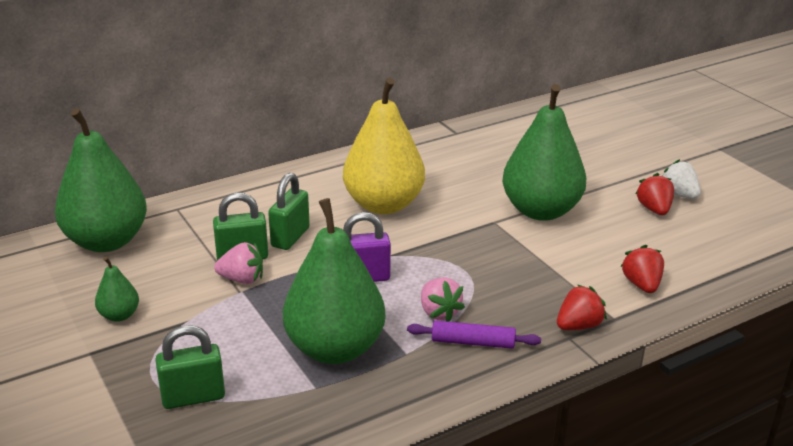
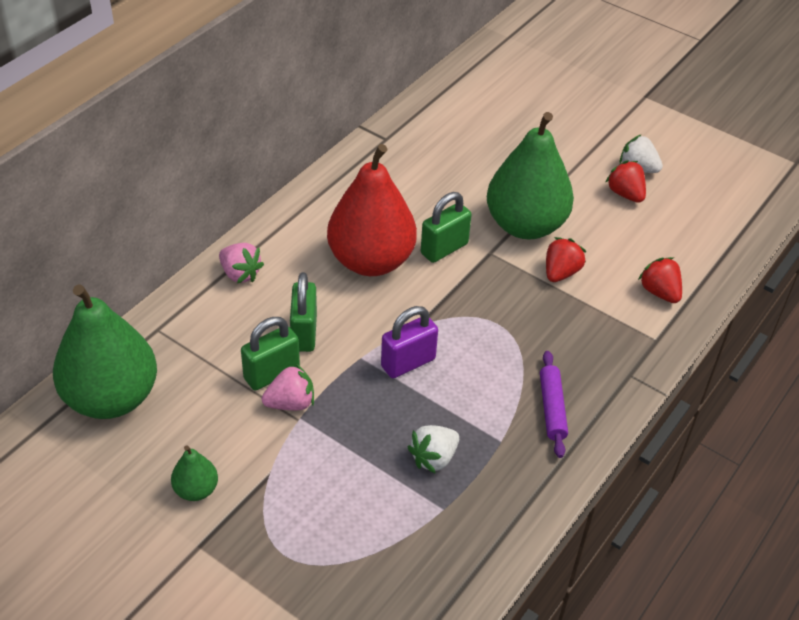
camera: 25 degrees left, 15 degrees up
(193, 397) = (338, 561): green padlock -> green padlock (444, 249)
(335, 348) = (434, 458): green pear -> white strawberry
(383, 205) = (371, 261): yellow pear -> red pear
(439, 312) = (502, 383): pink strawberry -> pink strawberry (240, 274)
(473, 342) = (552, 408): purple rolling pin -> purple rolling pin turned 75 degrees counterclockwise
(578, 326) = (631, 358): red strawberry -> red strawberry (561, 272)

